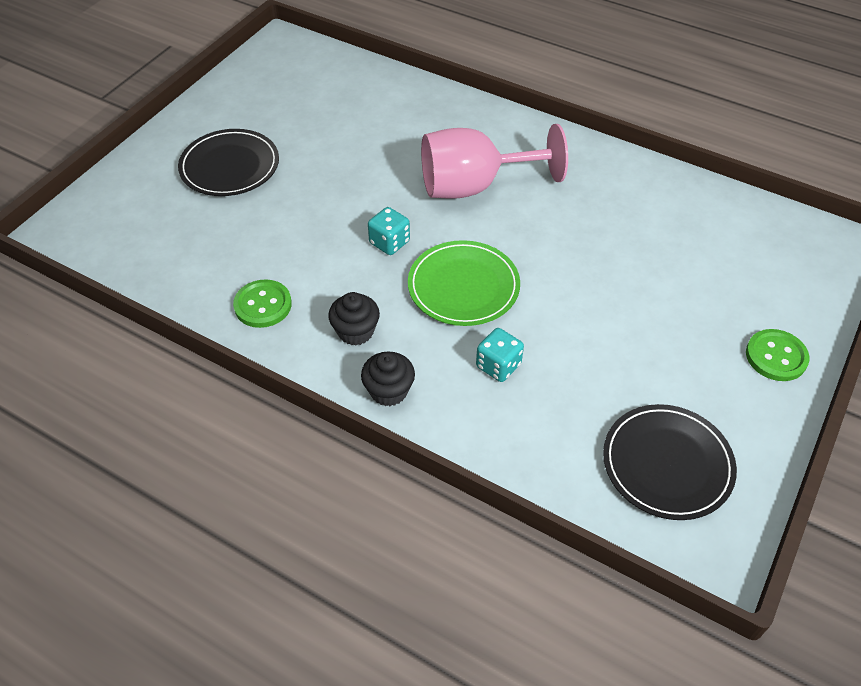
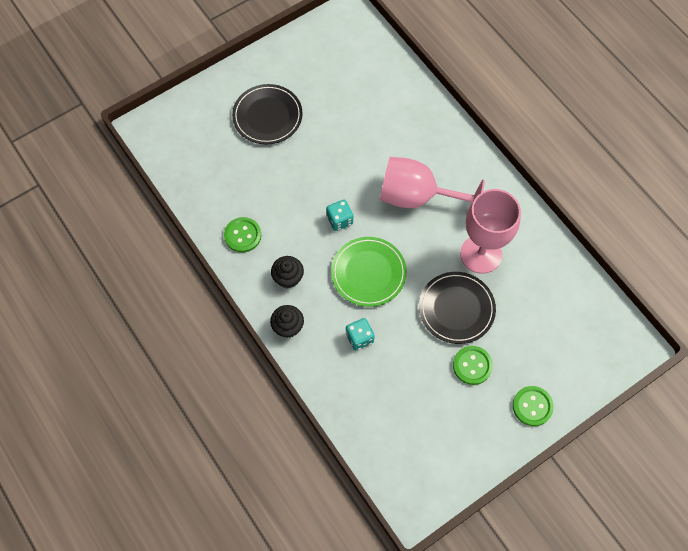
camera: 25 degrees right, 15 degrees up
(592, 217) = (481, 254): none -> pink goblet
(667, 464) = (420, 444): black plate -> black plate (456, 309)
(668, 340) = (472, 365): none -> green button

